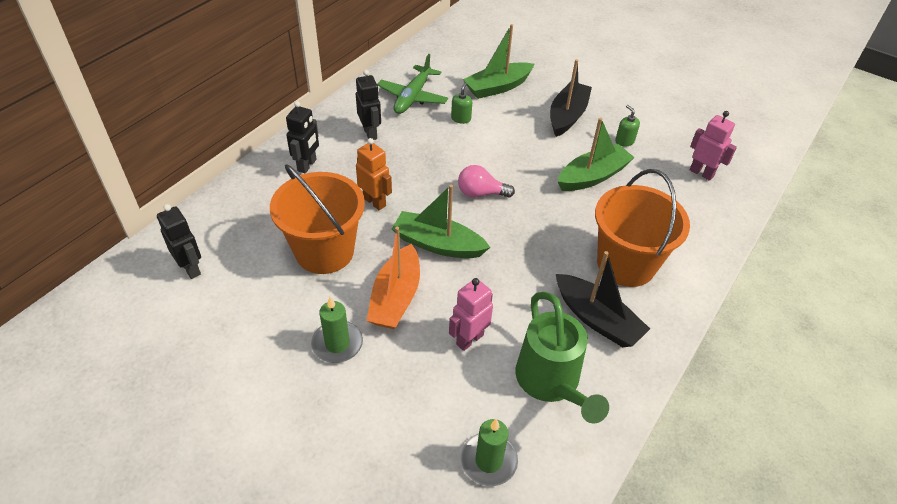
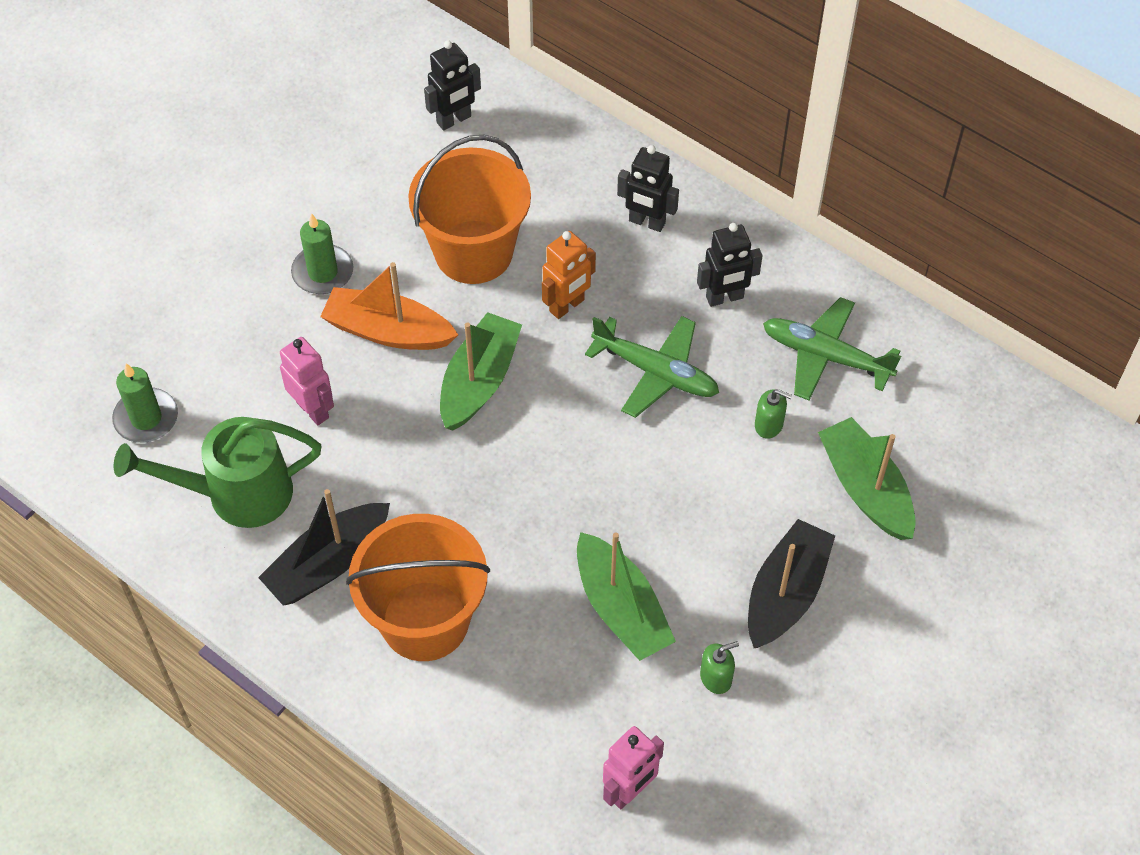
camera: 95 degrees right, 10 degrees up
(426, 162) = (655, 372): none -> green plane
(481, 193) = (582, 441): pink light bulb -> none
(567, 116) = (785, 593): black boat -> black boat turned 90 degrees counterclockwise

